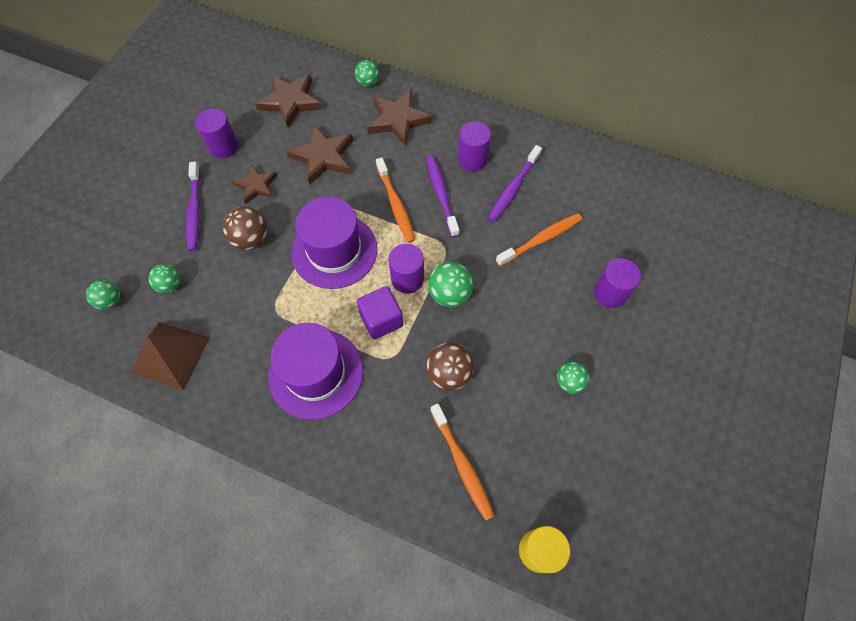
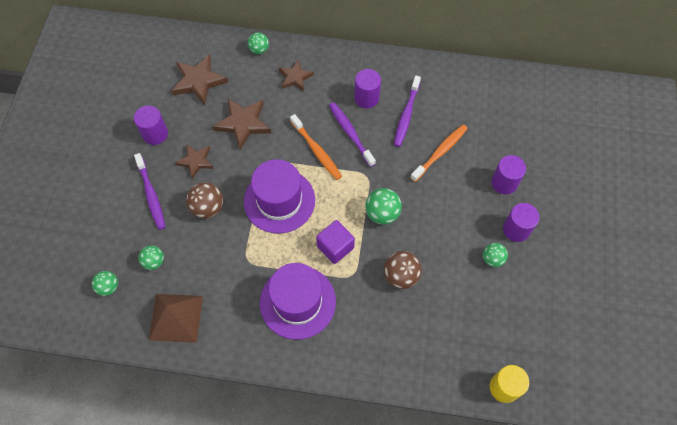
camera: 15 degrees left, 0 degrees up
(398, 120) = (295, 77): brown star -> brown star, size x0.64
(407, 279) = (345, 209): purple cylinder -> purple cylinder (516, 229)
(462, 464) = (431, 341): orange toothbrush -> none

